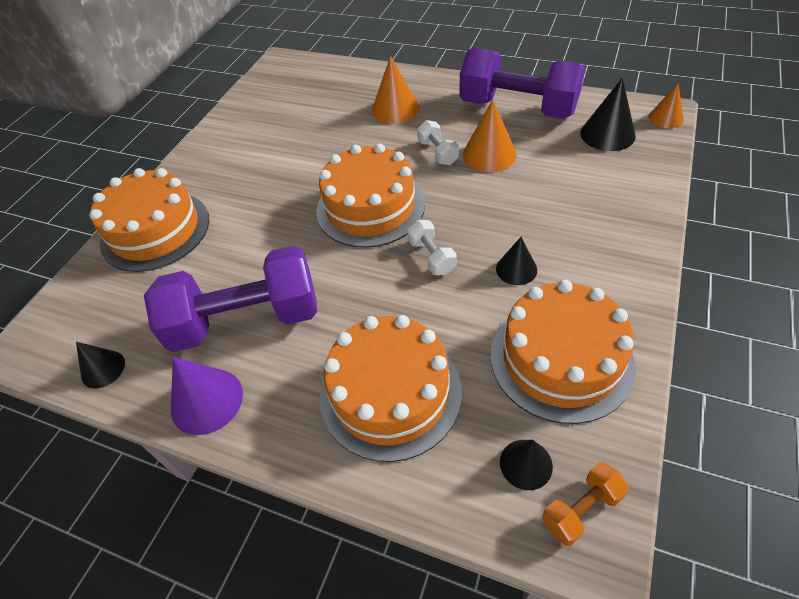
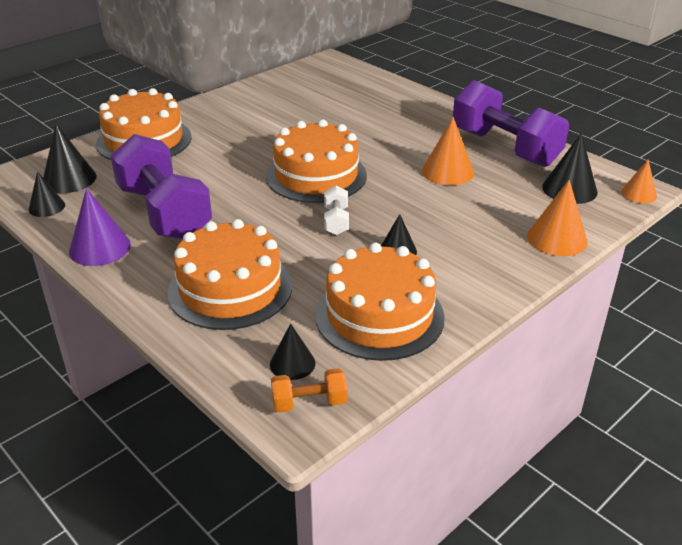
camera: 20 degrees right, 15 degrees down
(103, 317) = (69, 179): none -> black cone
(246, 320) = (164, 213): purple dumbbell -> purple dumbbell turned 45 degrees clockwise
(395, 109) = (396, 118): orange cone -> orange cone (557, 238)
(438, 153) = (404, 157): white dumbbell -> none

